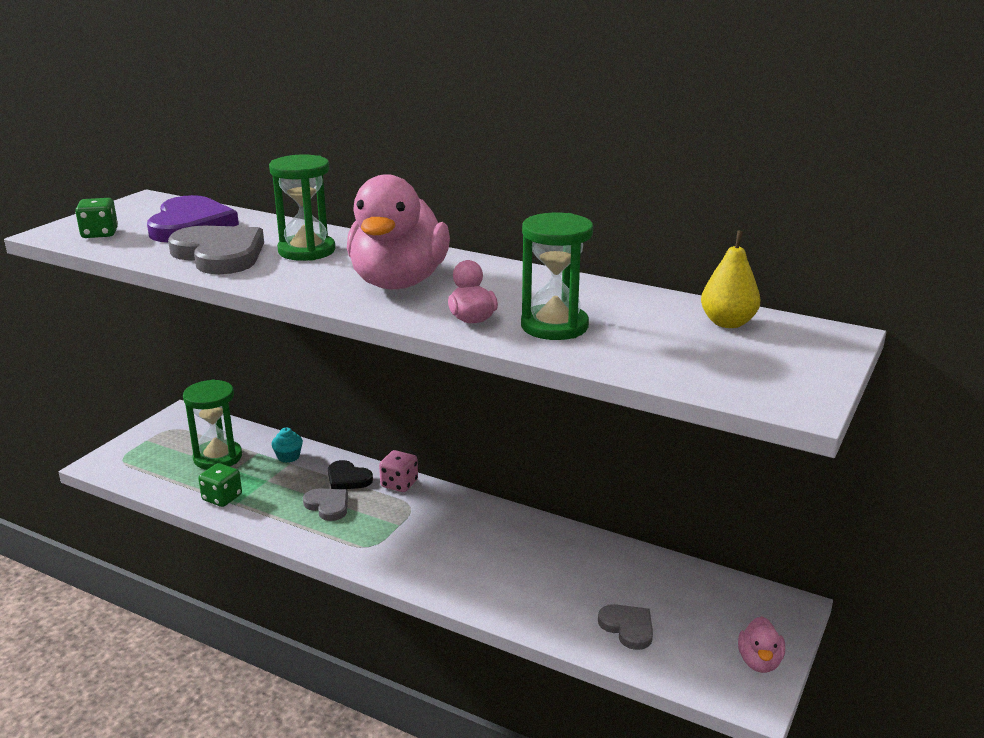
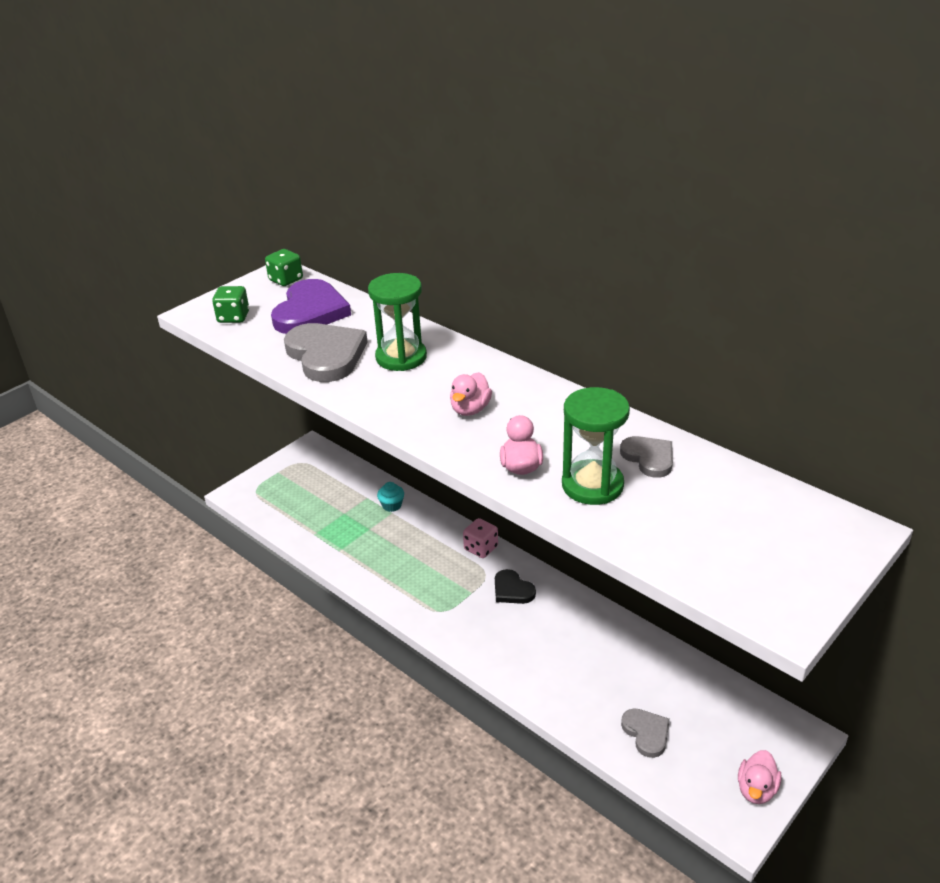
camera: 15 degrees right, 10 degrees up
(217, 457) = (333, 498): green hourglass -> none
(222, 498) = (329, 542): green dice -> green dice (286, 280)
(328, 506) = (415, 563): grey heart -> grey heart (649, 458)
(347, 478) = (437, 536): black heart -> black heart (512, 590)
(398, 282) = (470, 409): pink duck -> pink duck, size x0.44
(727, 323) = (757, 500): yellow pear -> none

